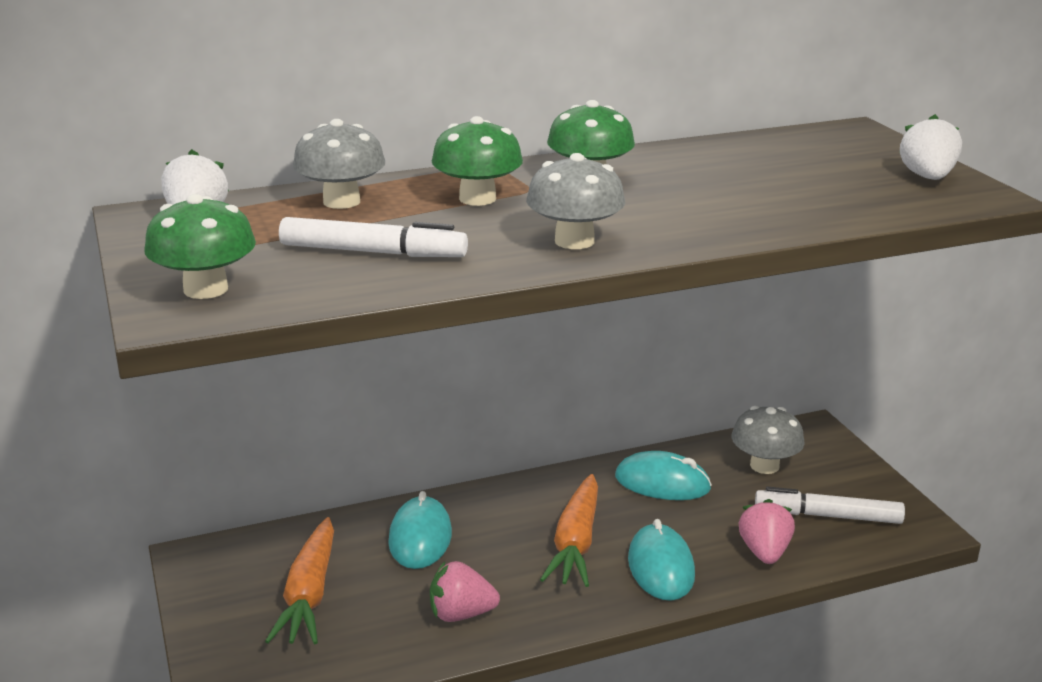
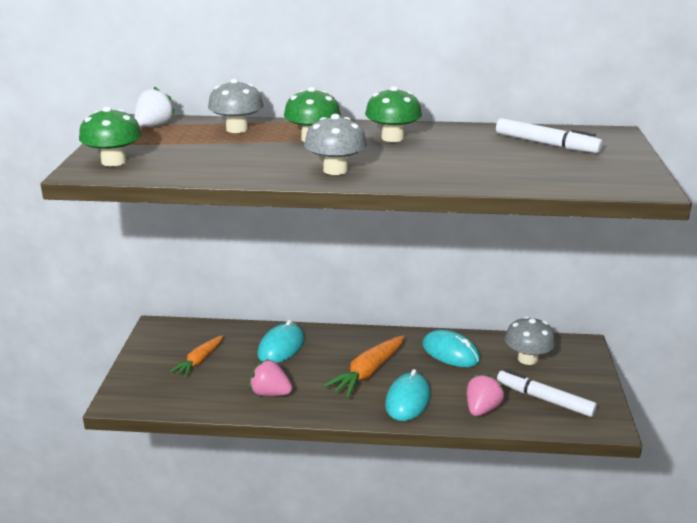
camera: 25 degrees right, 0 degrees up
(309, 594) = (199, 361): orange carrot -> orange carrot, size x0.65
(373, 252) = (218, 157): white marker -> white marker (546, 144)
(927, 177) = (622, 169): white strawberry -> none

